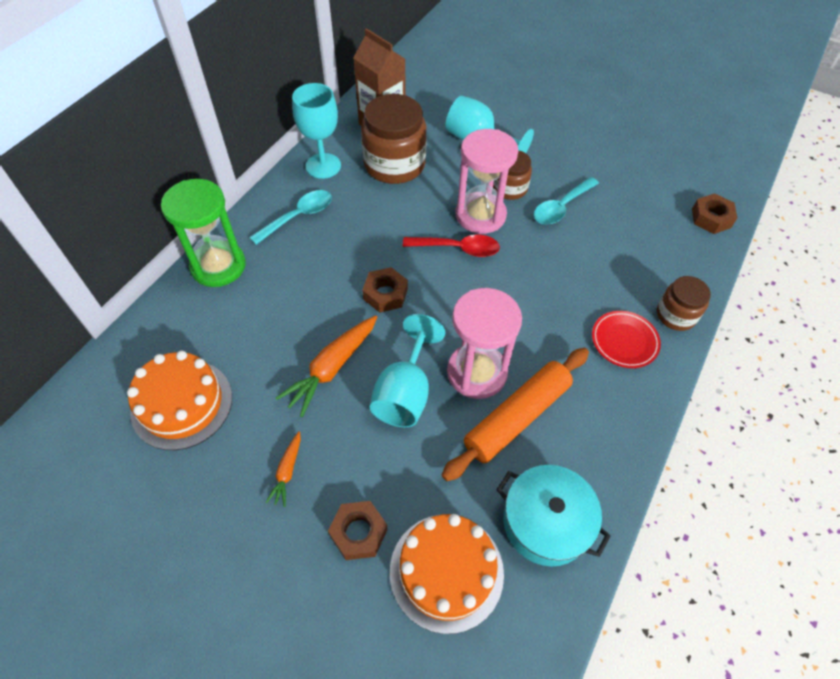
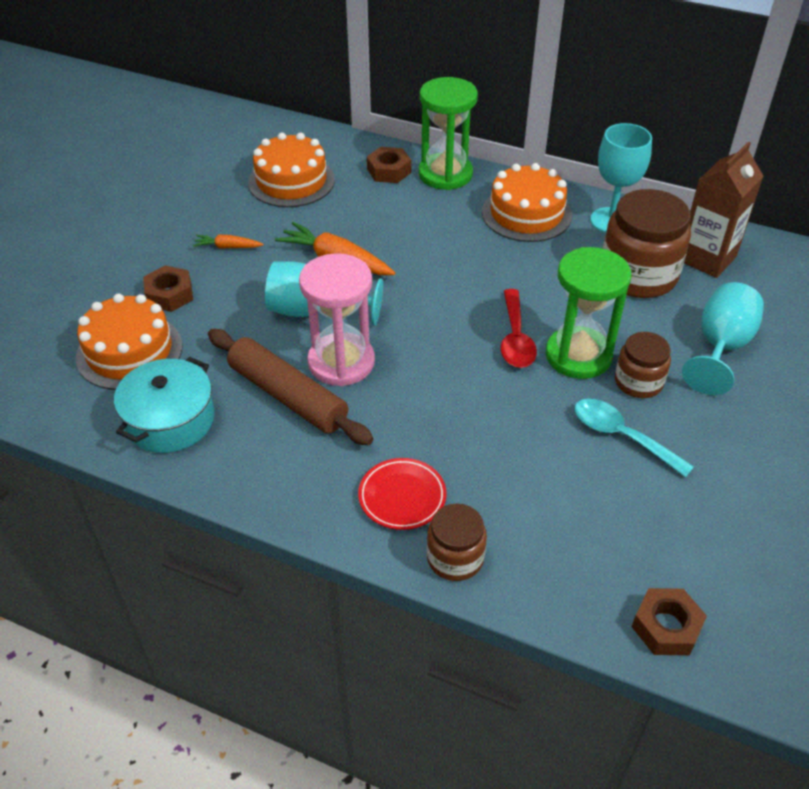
camera: 85 degrees right, 10 degrees down
(298, 216) = (526, 213): turquoise spoon -> orange cake
(385, 294) = (434, 286): brown nut -> brown nut (389, 171)
(480, 215) = (578, 355): pink hourglass -> green hourglass
(517, 417) = (287, 396): orange rolling pin -> brown rolling pin

